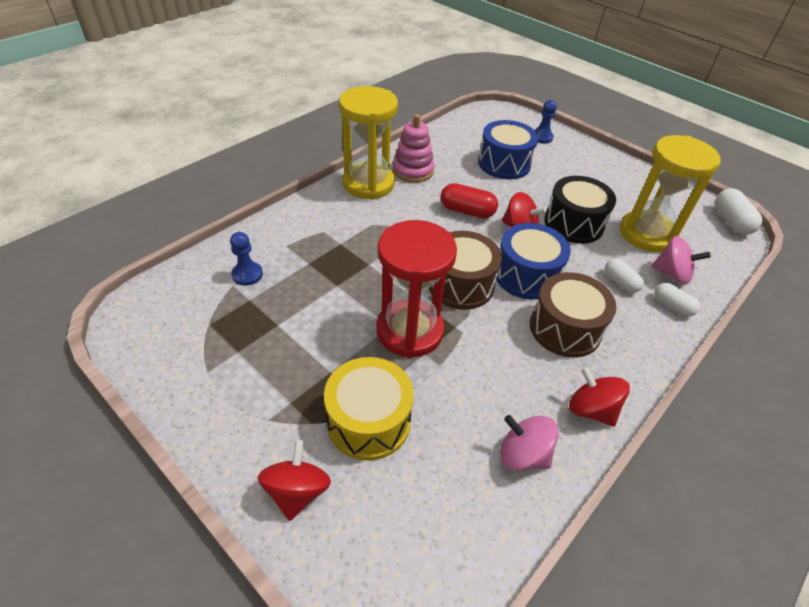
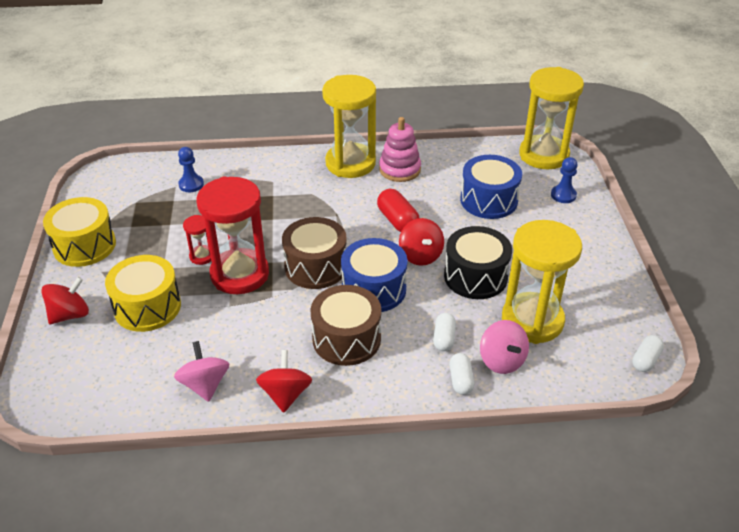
camera: 45 degrees right, 5 degrees down
(211, 405) = (84, 245): none -> yellow drum
(353, 336) = (202, 256): none -> red hourglass
(492, 115) = (543, 155): none -> yellow hourglass
(731, 221) = (645, 360): white capsule -> white capsule, size x0.66

